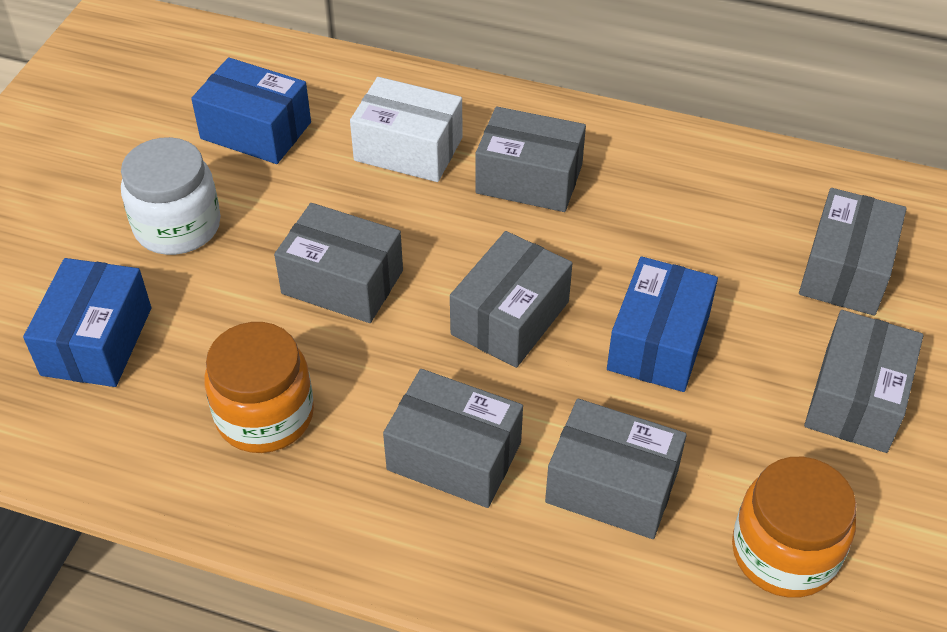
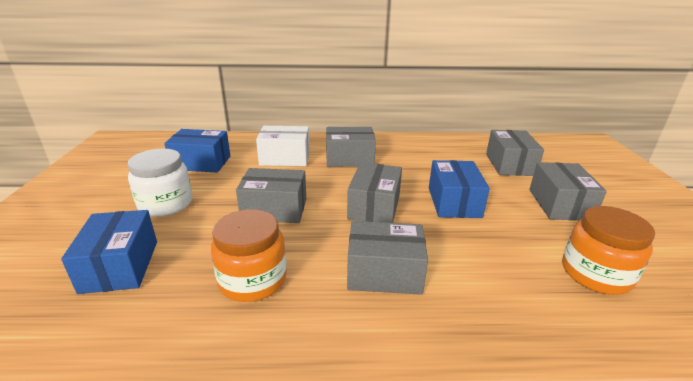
camera: 20 degrees left, 20 degrees down
(612, 486) = (482, 266): grey box -> none

